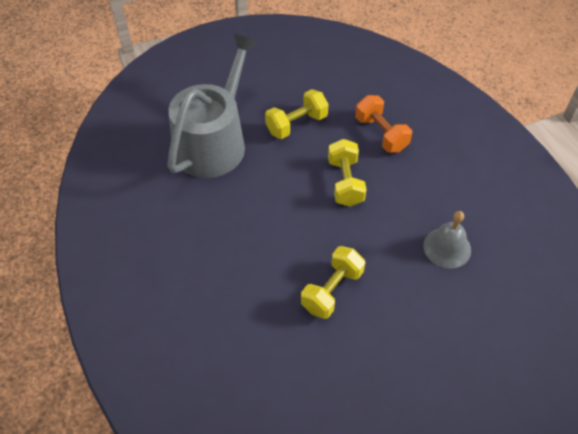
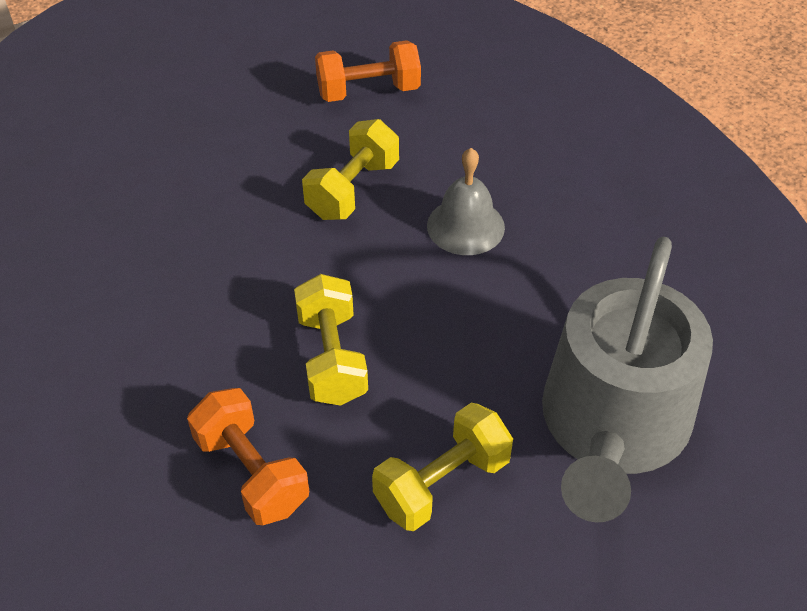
camera: 175 degrees right, 5 degrees down
(317, 386) = (368, 91): none -> orange dumbbell
(447, 247) = (160, 259): grey bell -> grey bell (465, 226)

